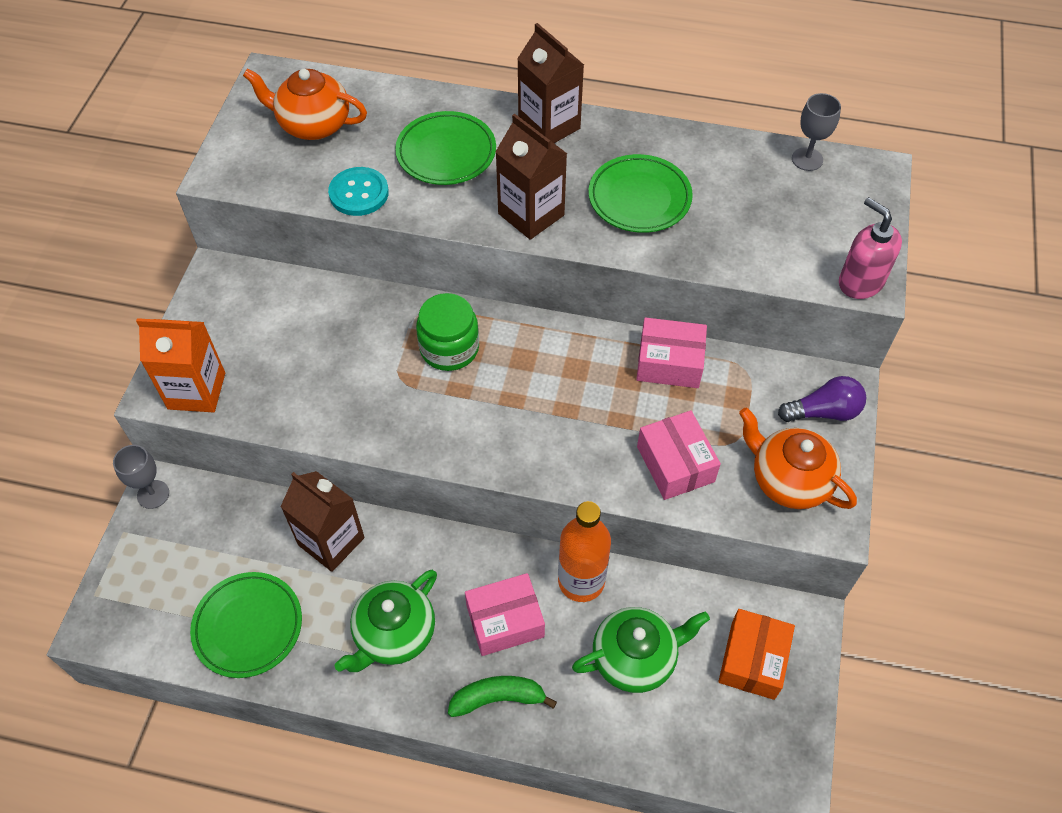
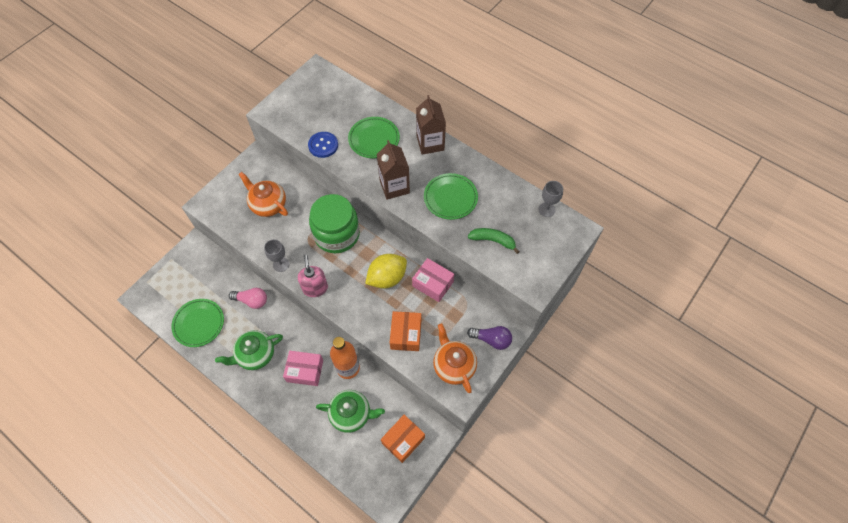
camera: 25 degrees right, 5 degrees up
(153, 494) = (191, 247): grey goblet -> grey goblet (281, 264)
(196, 391) = (219, 210): orange carton -> none
(313, 125) = (322, 102): orange teapot -> orange teapot (268, 205)
(331, 541) = (252, 301): brown carton -> pink light bulb
(359, 193) = (323, 145): turquoise button -> blue button
(449, 348) = (337, 234): green jar -> green jar, size x1.54
(497, 698) = (283, 404): green banana -> green banana (493, 240)
(584, 385) = (387, 278): none -> yellow lemon
(675, 464) = (406, 334): pink box -> orange box
(860, 282) = (531, 285): pink soap dispenser -> pink soap dispenser (315, 288)

